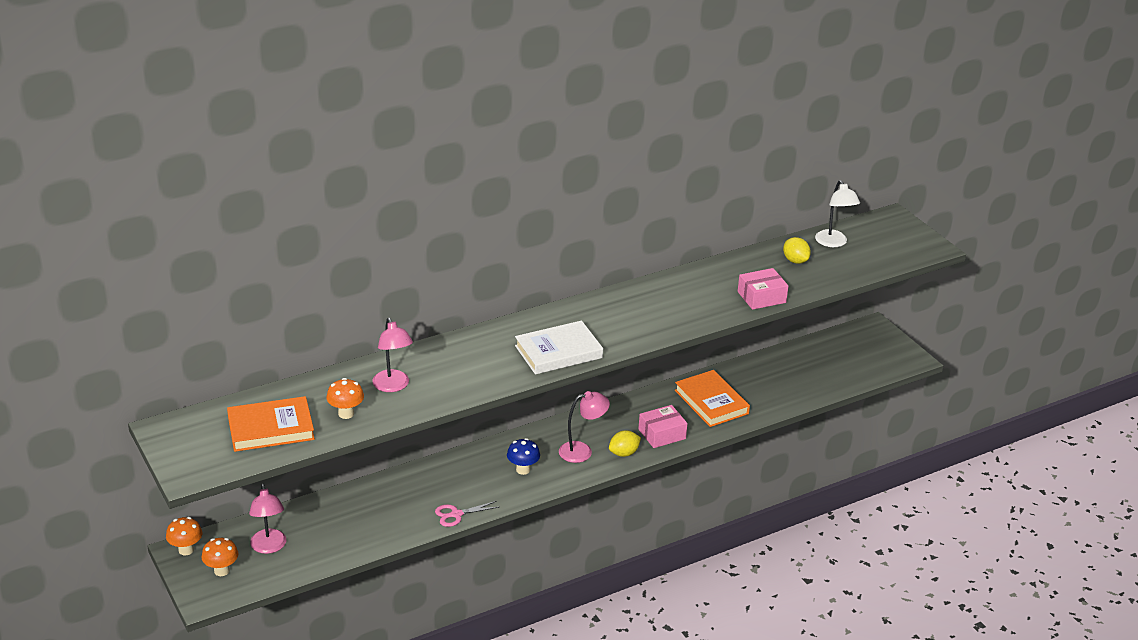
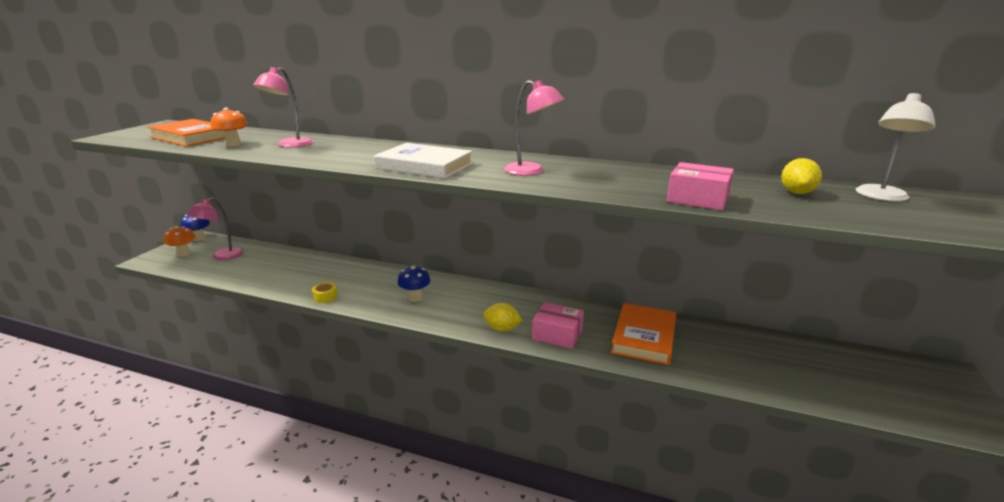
camera: 50 degrees right, 10 degrees down
(186, 550) = (199, 238): orange mushroom -> blue mushroom
(456, 514) = (325, 297): pink scissors -> yellow tape
(582, 451) = (475, 310): pink lamp -> pink lamp (531, 171)

